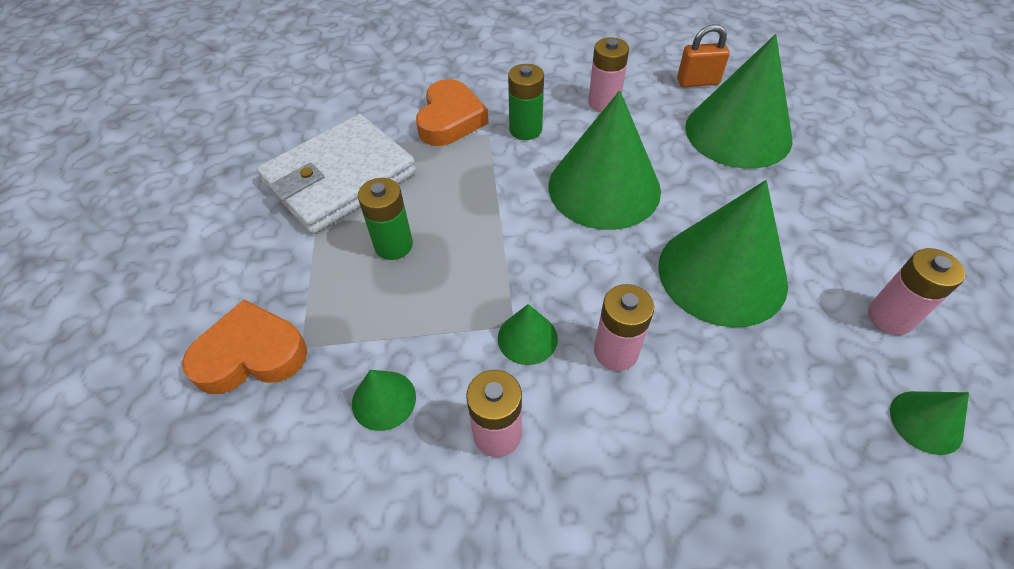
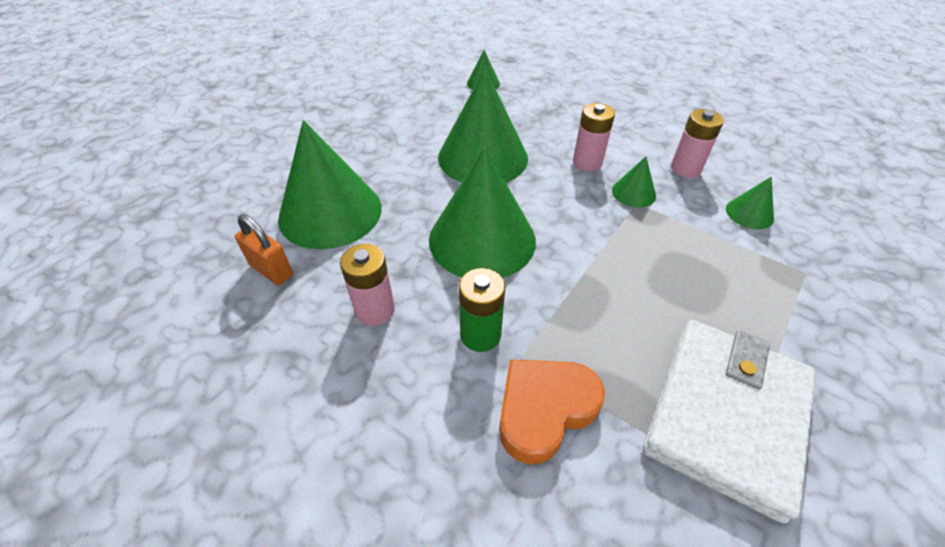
camera: 140 degrees left, 5 degrees down
(251, 354) = (852, 289): orange heart -> none
(340, 178) = (726, 415): white wallet -> white wallet turned 60 degrees counterclockwise
(393, 245) = (696, 302): green battery -> none
(890, 317) = (435, 105): pink battery -> none

